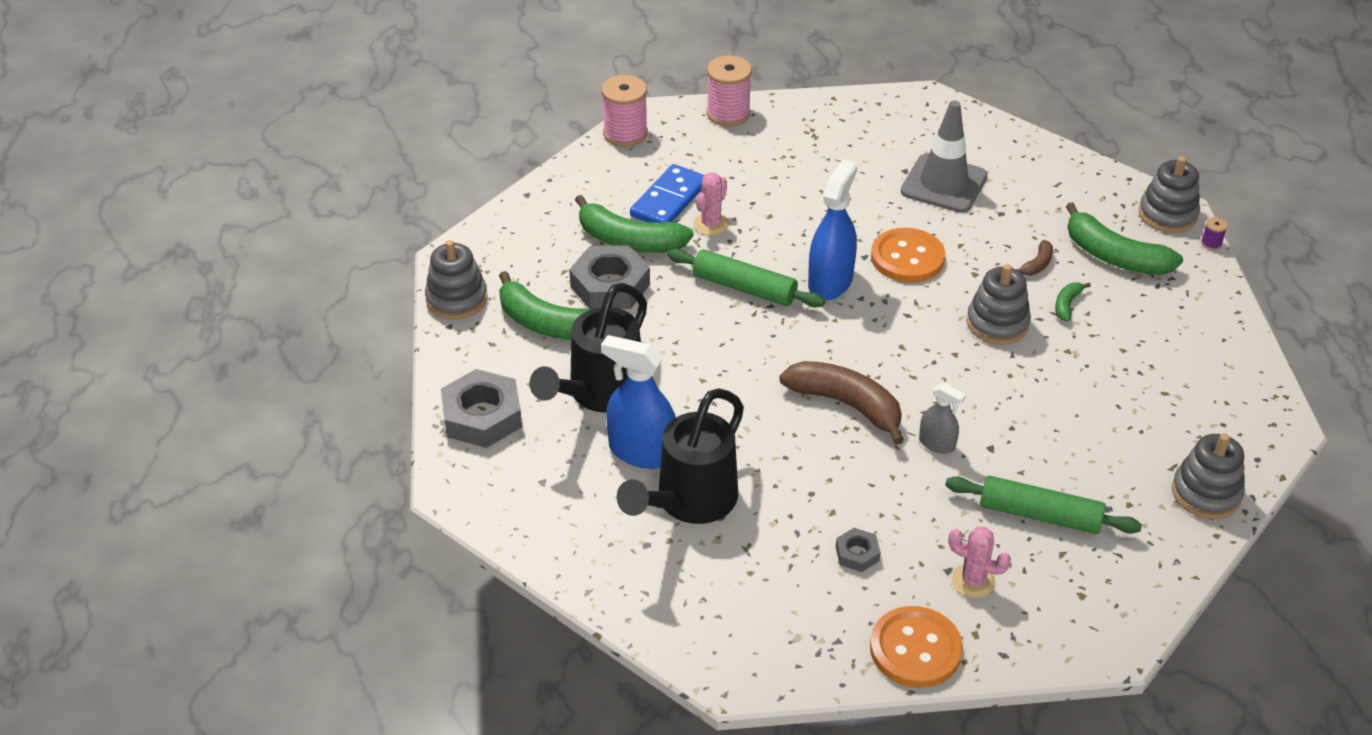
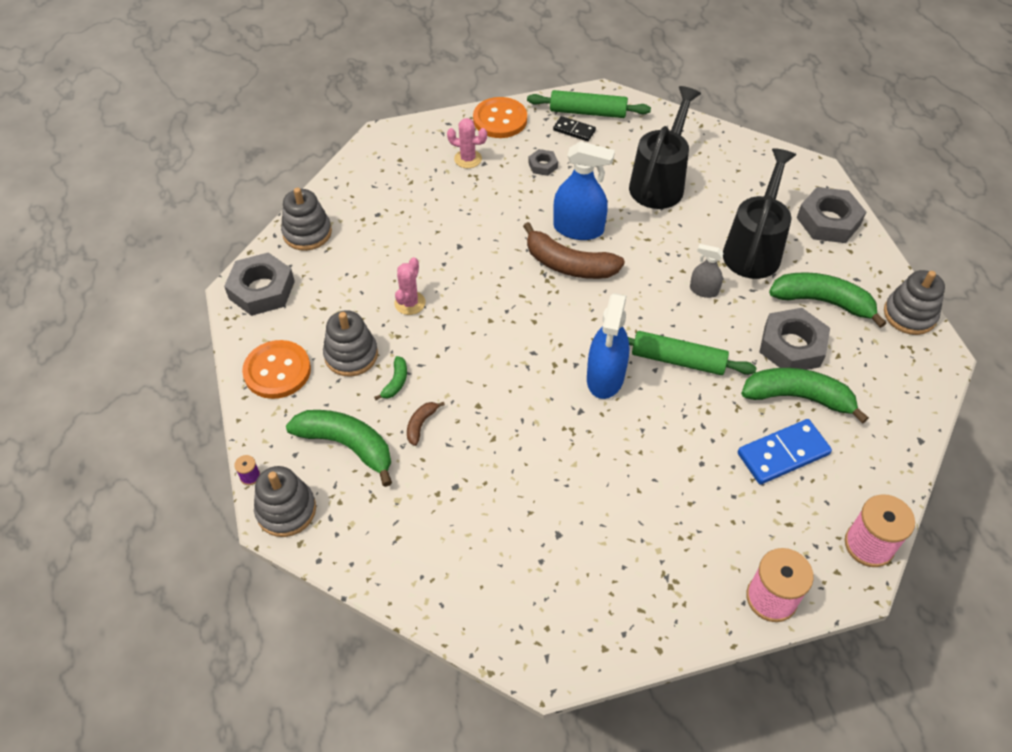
camera: 170 degrees right, 10 degrees up
(642, 452) = (704, 211): blue spray bottle -> blue spray bottle (578, 229)
(669, 200) = (783, 453): blue domino -> blue domino turned 45 degrees clockwise
(711, 224) = (732, 429): pink cactus -> pink cactus (410, 303)
(795, 610) = (574, 130): none -> black domino
(907, 258) = (541, 415): orange button -> orange button (277, 371)
(937, 444) = (498, 244): grey spray bottle -> grey spray bottle (703, 290)
(943, 184) = (515, 520): grey traffic cone -> none
(997, 323) = (456, 354): grey stacking toy -> grey stacking toy (351, 355)
(1040, 515) = (424, 204): green rolling pin -> green rolling pin (587, 112)
(1250, 424) = (261, 290): none -> grey nut

